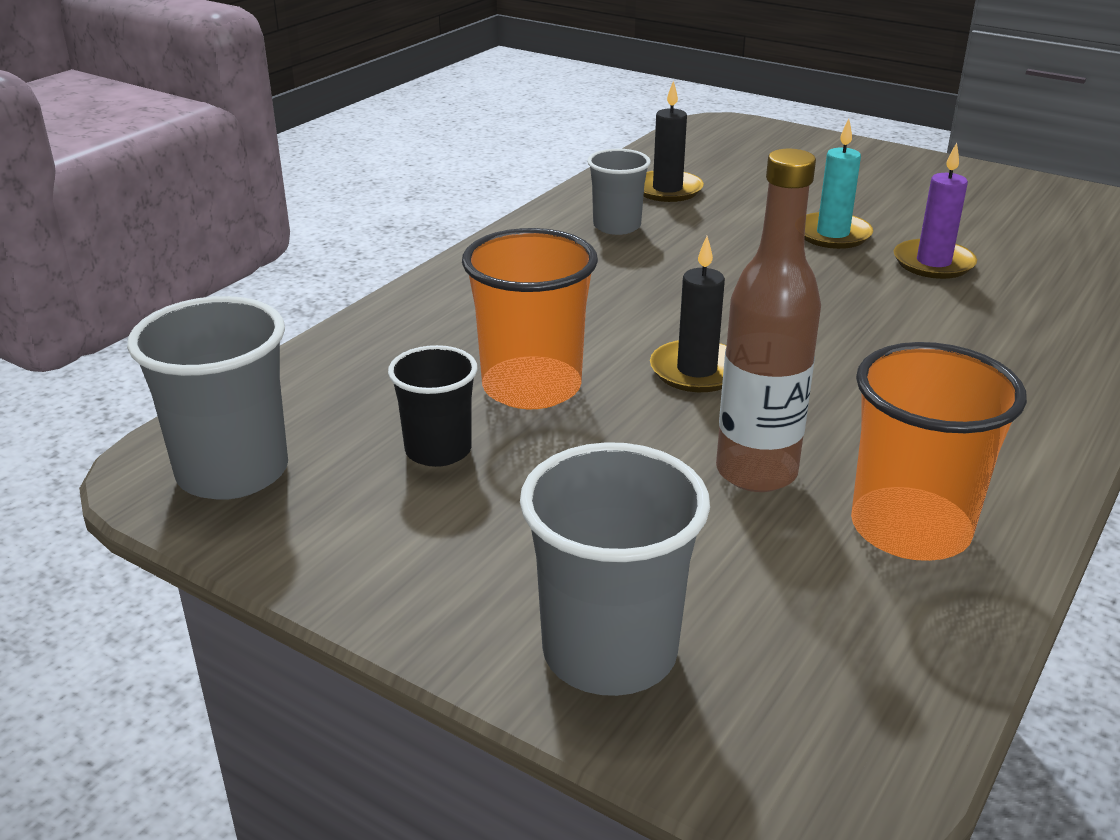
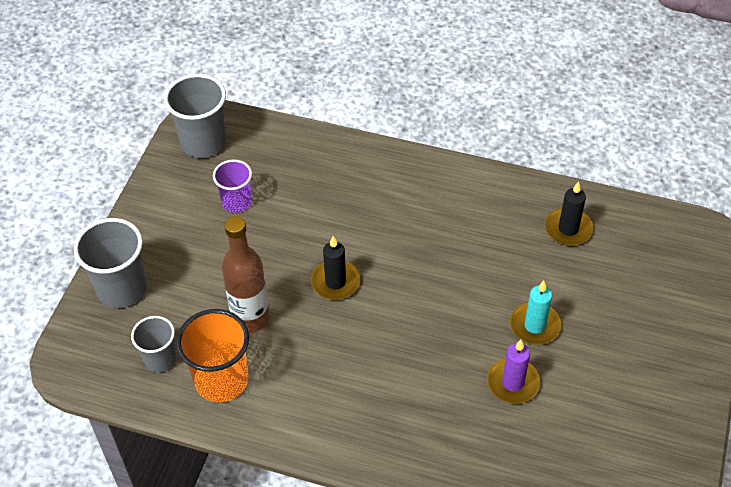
camera: 75 degrees right, 20 degrees up
(438, 450) = (236, 202): black cup -> purple cup
(531, 387) = (299, 220): orange cup -> none
(617, 226) = (498, 215): grey cup -> grey cup (160, 359)

